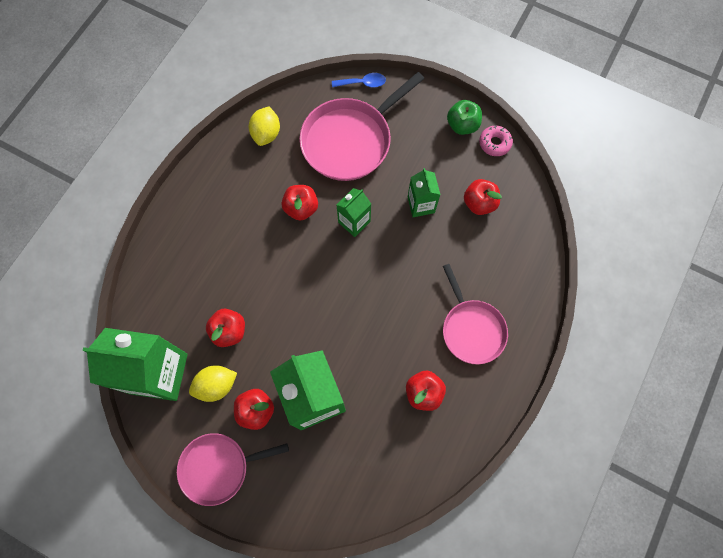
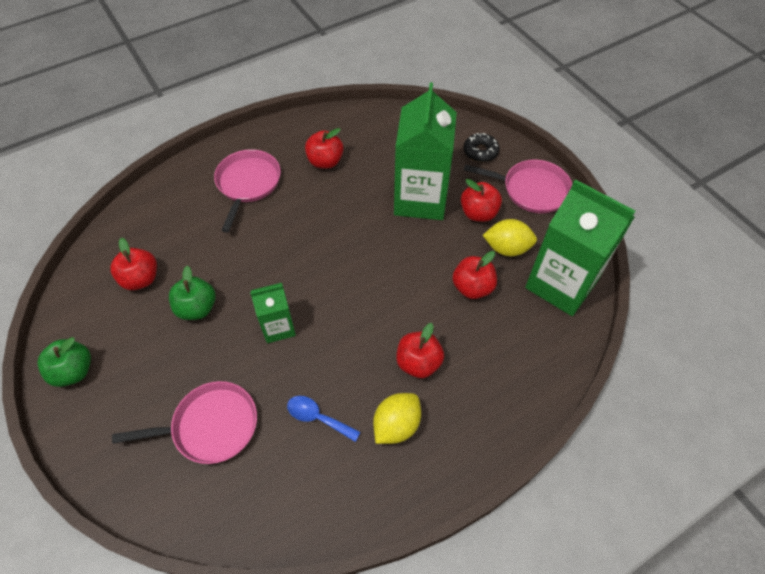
camera: 150 degrees left, 15 degrees down
(266, 134) = (305, 499): yellow lemon -> yellow lemon (396, 425)
(287, 491) = (480, 151): none -> black donut
(301, 208) = (324, 373): red apple -> red apple (418, 363)
(350, 141) = (211, 426): pink pan -> pink pan, size x0.66
(362, 83) = (131, 503): blue spoon -> blue spoon (317, 417)
(421, 205) = (197, 308): green carton -> green apple
(494, 143) = (63, 330): pink donut -> none

